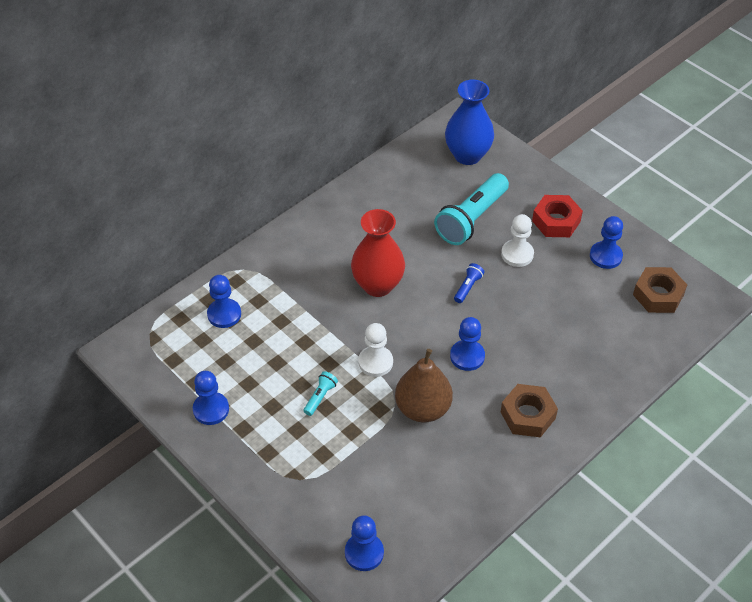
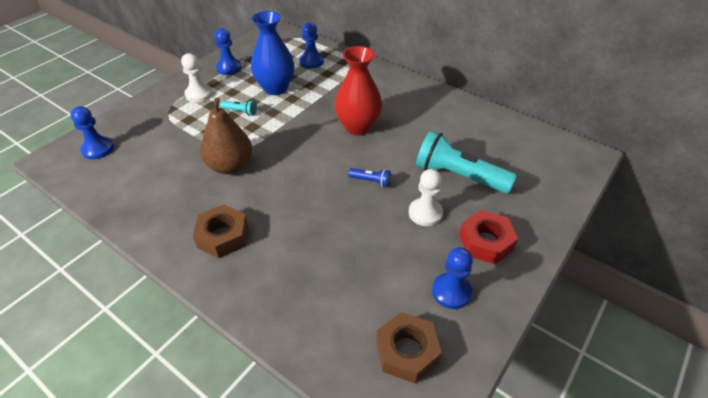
camera: 80 degrees right, 5 degrees down
(375, 362) = (276, 135): white pawn -> white pawn (198, 94)
(467, 155) = (543, 165): blue vase -> blue vase (275, 88)
(467, 356) = (289, 188): blue pawn -> none

